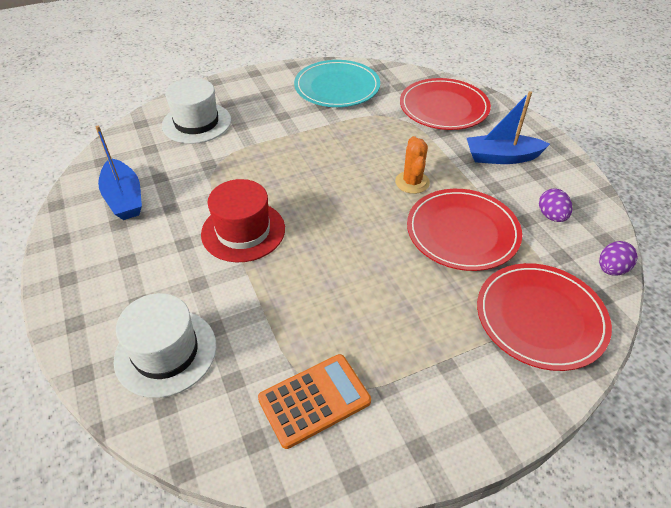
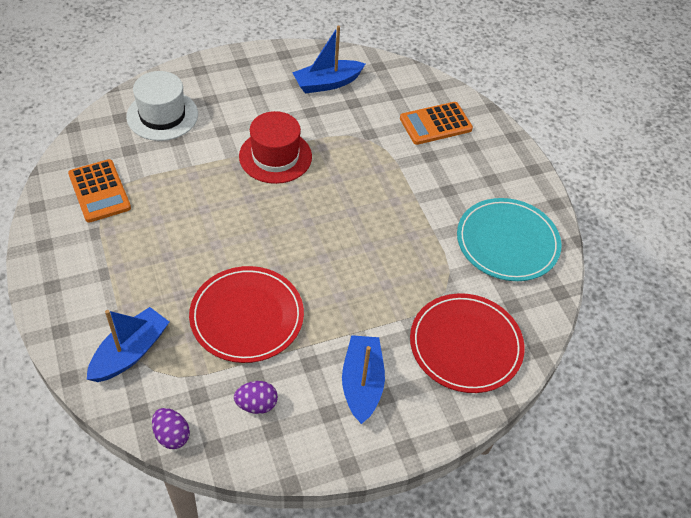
camera: 90 degrees right, 5 degrees up
(196, 123) = (435, 124): white hat -> orange calculator
(412, 182) = (326, 288): orange cactus -> none
(540, 318) = (130, 352): red plate -> blue boat

